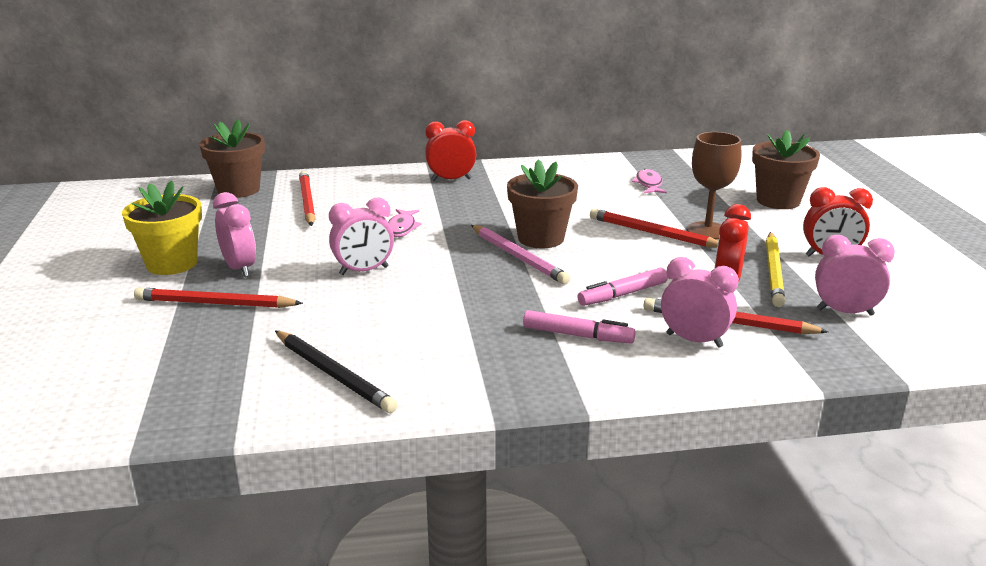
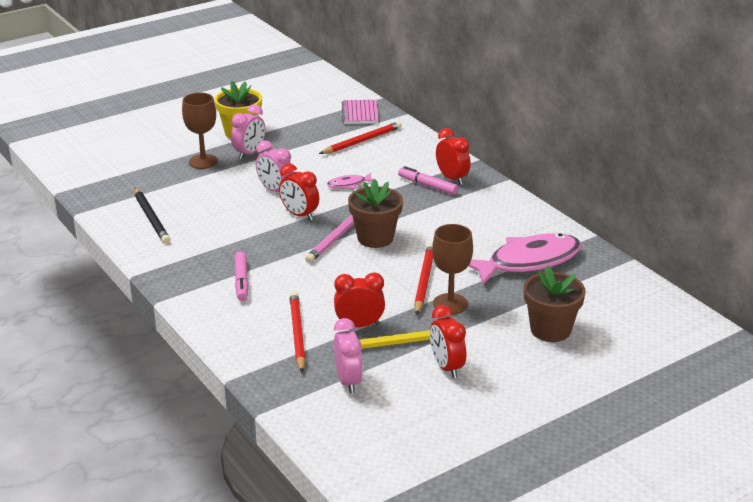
camera: 65 degrees right, 5 degrees up
(215, 303) = (203, 161): red pencil -> brown goblet
(238, 190) = (360, 113): brown flower pot -> pink notebook
(333, 374) = (151, 218): black pencil -> black pencil turned 45 degrees counterclockwise
(443, 268) = (299, 215): none -> red clock
(622, 294) = (309, 287): pink marker -> pink marker (427, 185)
(649, 184) = (528, 262): pink fish -> pink fish, size x2.28
(694, 340) = (263, 324): pink clock -> none

